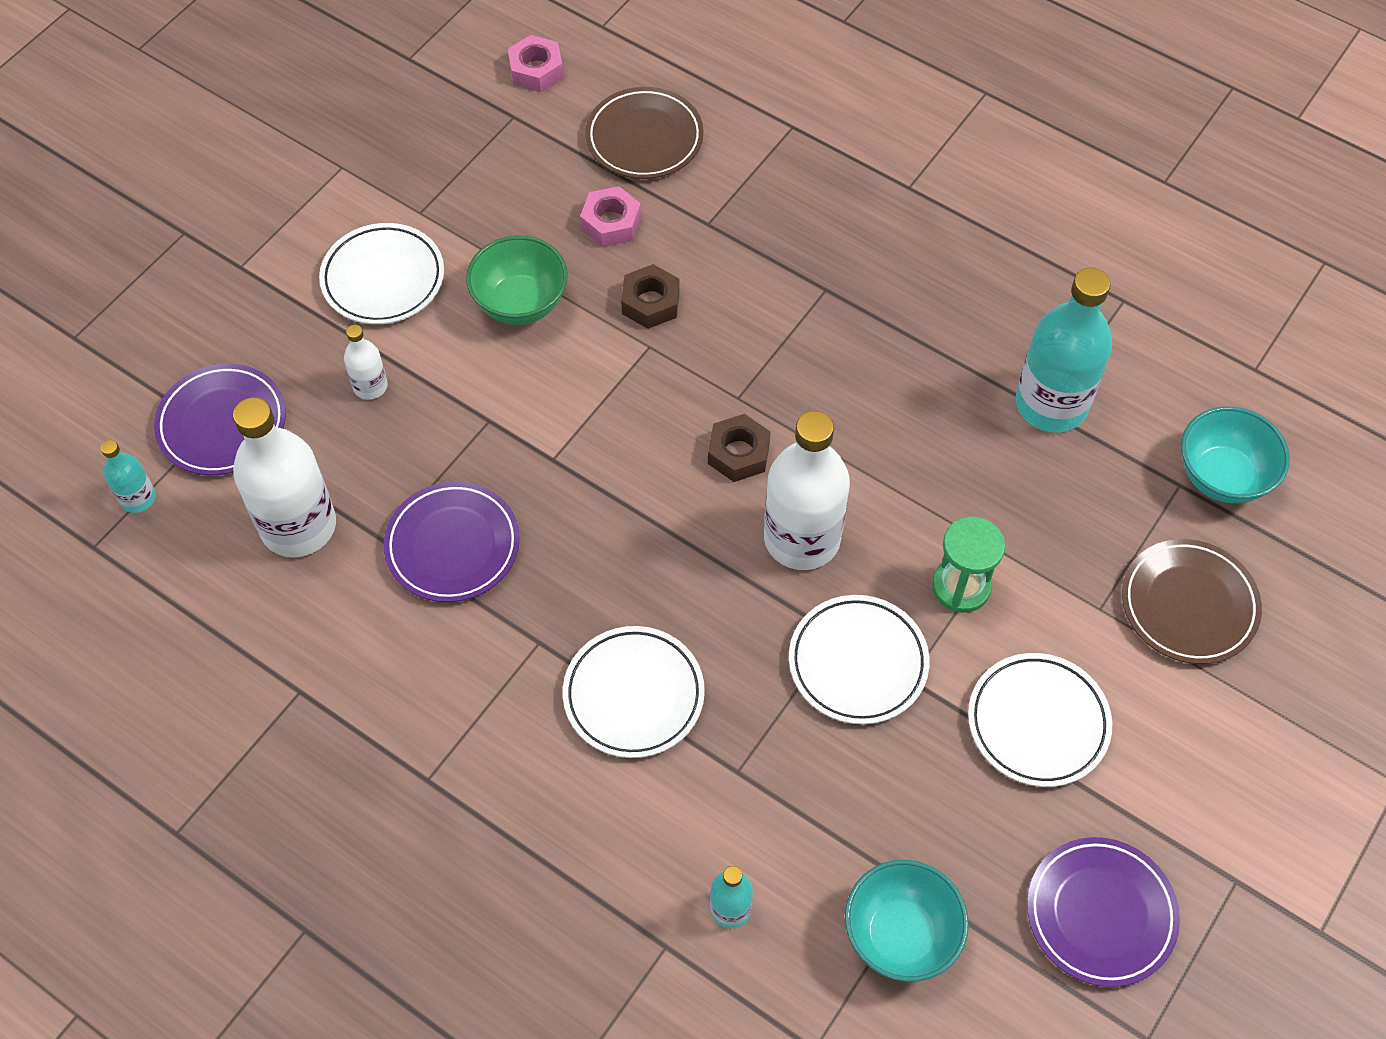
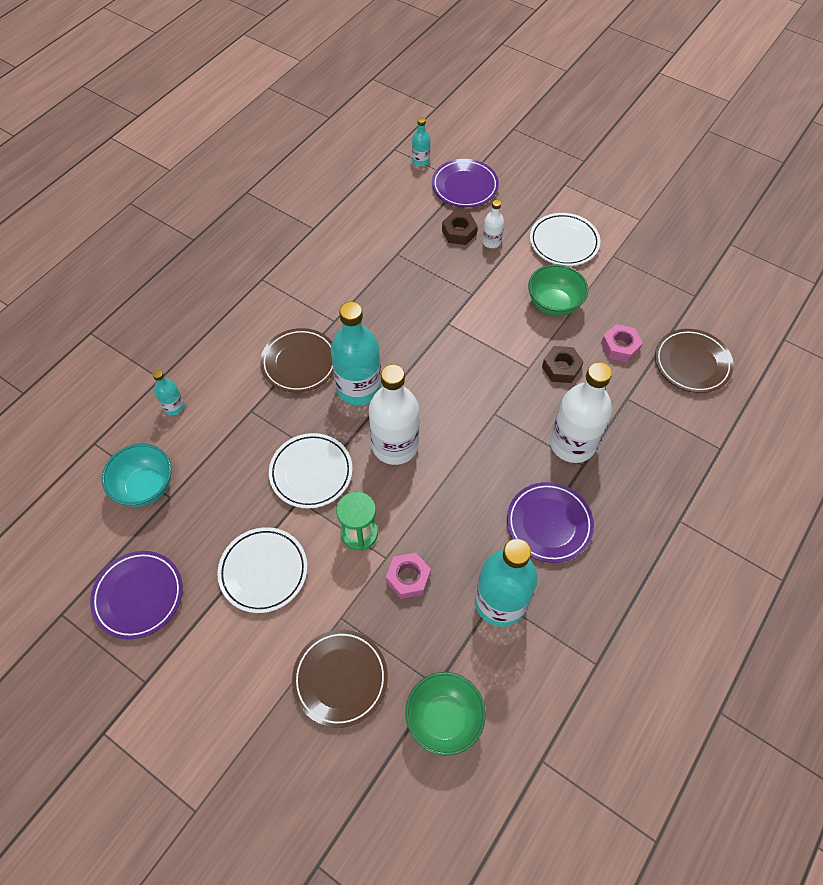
camera: 90 degrees right, 0 degrees up
(298, 526) = (405, 220): white bottle -> white bottle (572, 444)
(453, 546) = (392, 282): purple plate -> purple plate (549, 524)
(536, 70) = (736, 305): pink nut -> pink nut (408, 578)
(633, 695) = (299, 363): white plate -> brown plate
(689, 595) = (359, 388): none -> turquoise bottle
(738, 453) = (454, 413): brown nut -> brown nut (459, 232)
(1222, 476) = (444, 718): turquoise bowl -> green bowl

